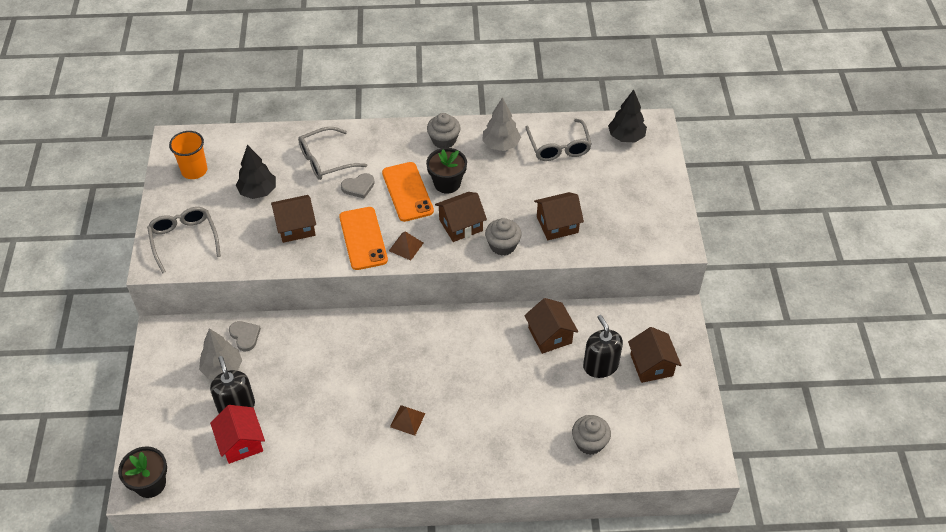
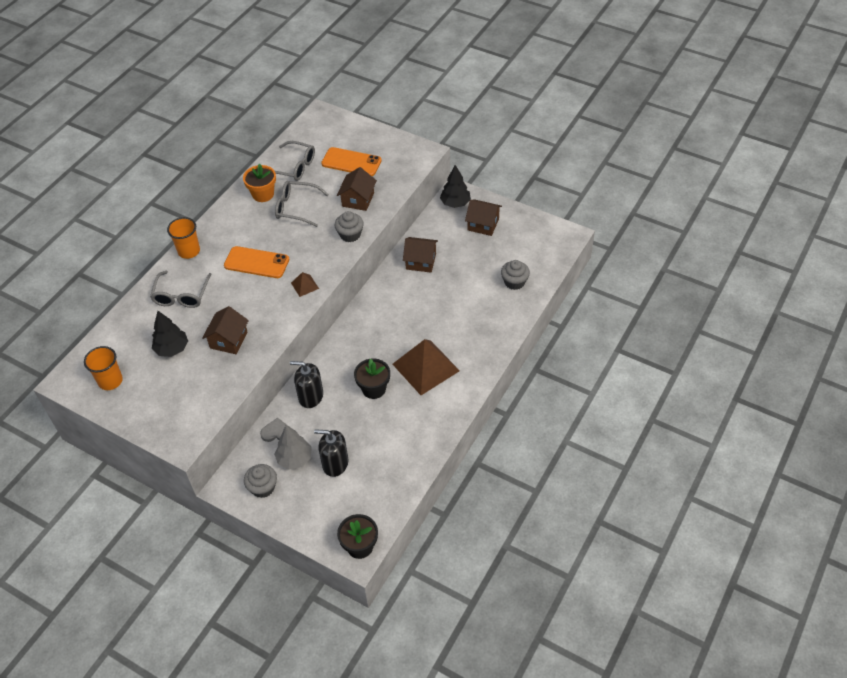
camera: 55 degrees left, 0 degrees up
(184, 240) = (176, 415): grey glasses -> grey glasses (296, 208)
(241, 442) = (368, 473): red house -> none
(358, 187) = (225, 288): grey heart -> none
(363, 238) = (275, 306): orange phone -> orange phone (351, 162)
(384, 133) = (189, 251): none -> orange cup
(407, 420) = (425, 367): brown pyramid -> brown pyramid, size x2.24
(444, 140) = (229, 221): grey cupcake -> grey cupcake (263, 487)
(447, 183) = (269, 238): black flower pot -> black flower pot (374, 389)
(460, 225) = (313, 248): brown house -> none
(501, 145) = (263, 194): grey tree -> orange flower pot
(600, 365) = (464, 248): black soap dispenser -> black soap dispenser (310, 396)
(626, 137) = (318, 131): black tree -> black tree (455, 203)

